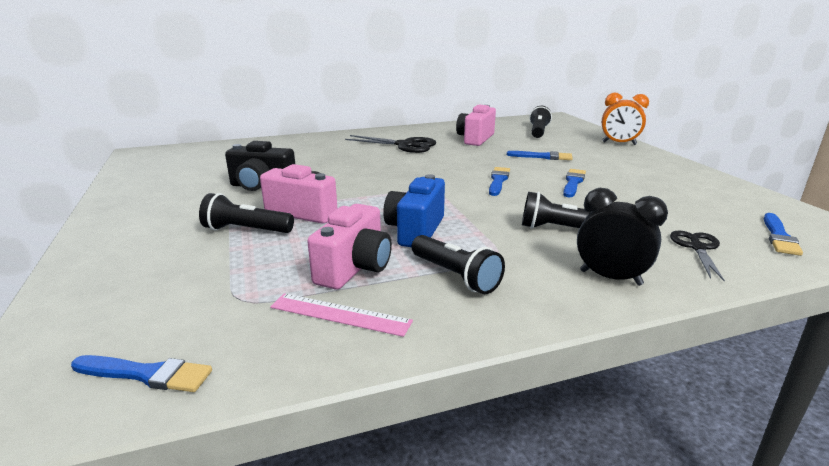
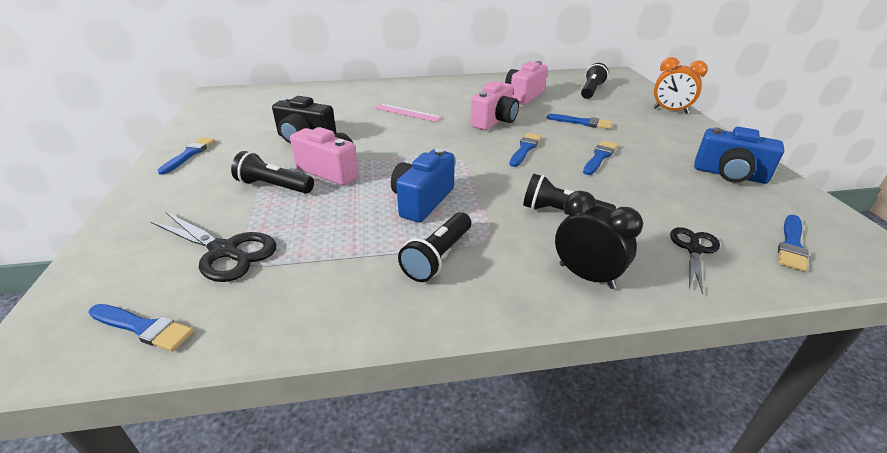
camera: 10 degrees right, 10 degrees up
(131, 209) = (189, 154): none -> blue brush
(340, 314) = (319, 287): pink ruler -> pink ruler (407, 113)
(354, 268) = (351, 238): pink camera -> pink camera (494, 121)
(405, 145) = (452, 99): black scissors -> black scissors (224, 251)
(456, 276) = (438, 257): black flashlight -> black flashlight turned 60 degrees clockwise
(697, 188) = (729, 175): none -> blue camera

